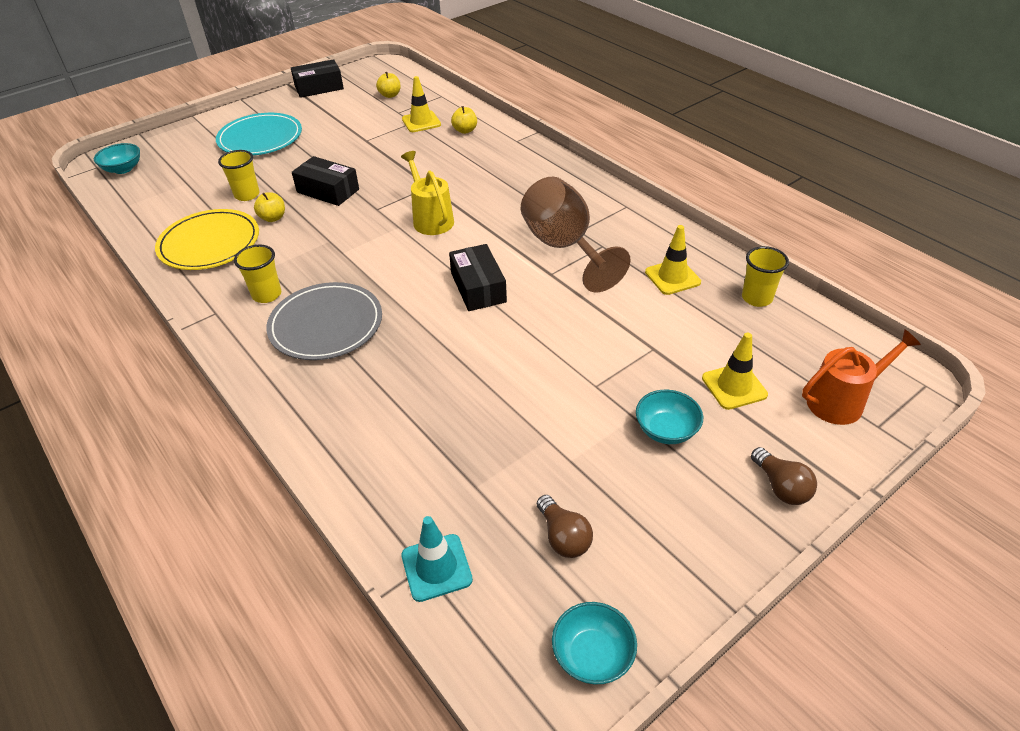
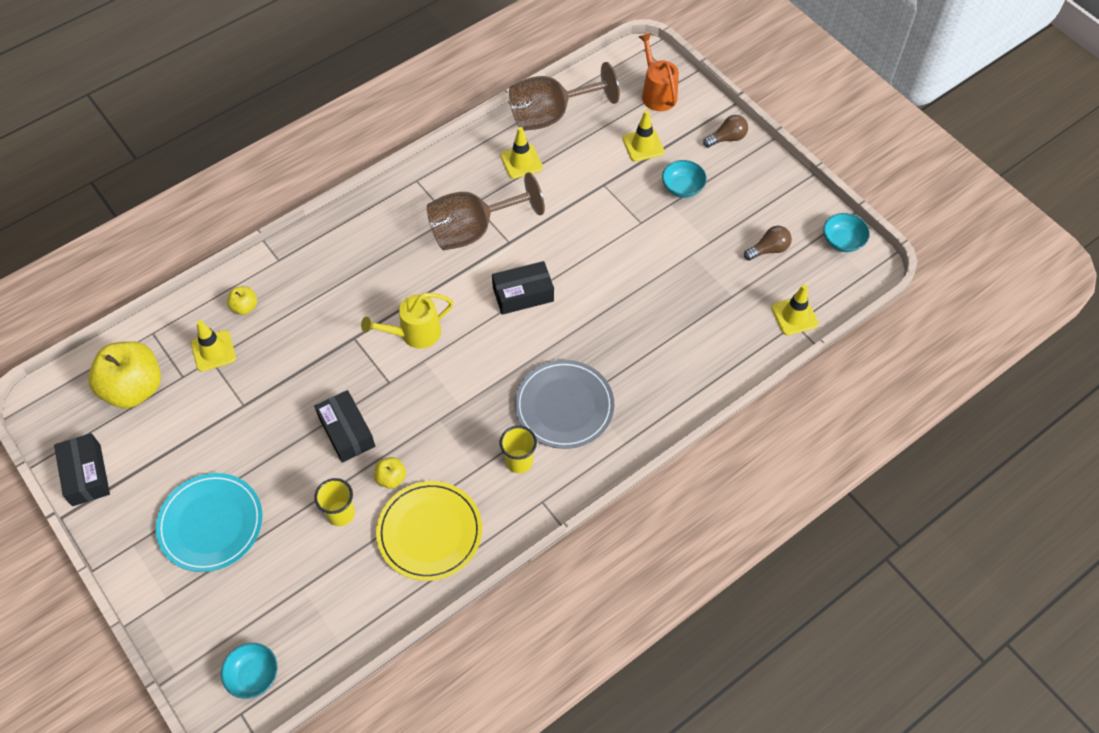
camera: 90 degrees left, 15 degrees up
(328, 191) = (346, 432): black box -> black box turned 60 degrees counterclockwise
(390, 95) = (134, 388): yellow apple -> yellow apple, size x2.23
(436, 567) = (794, 316): turquoise traffic cone -> yellow traffic cone
(756, 298) = (551, 115): yellow cup -> brown goblet

